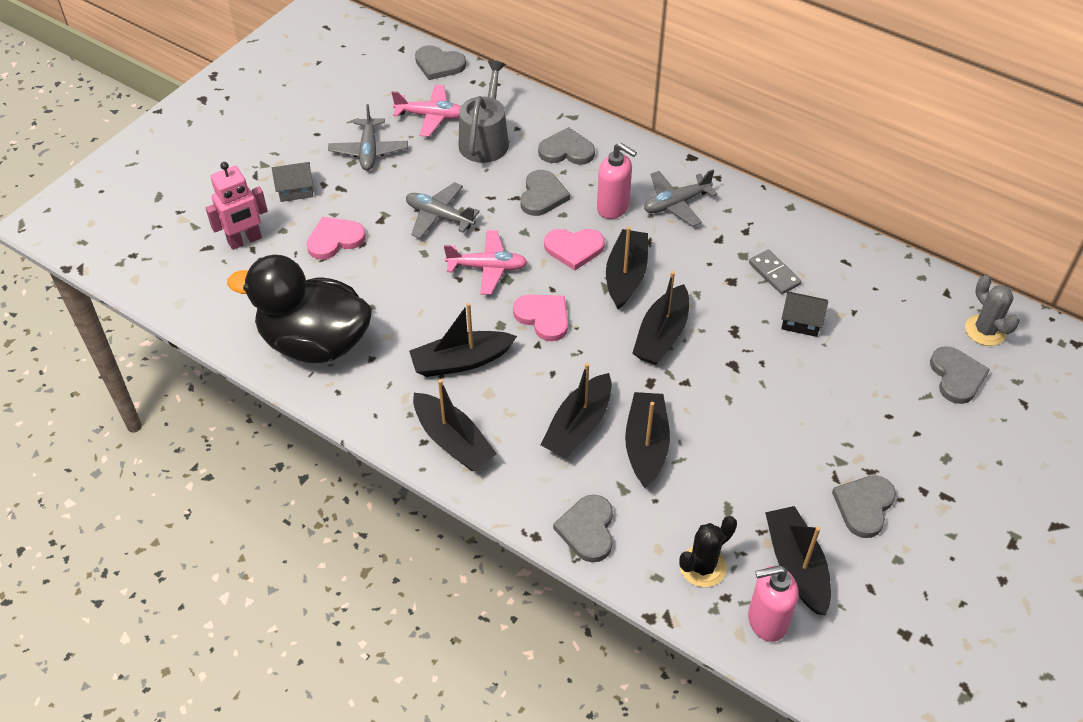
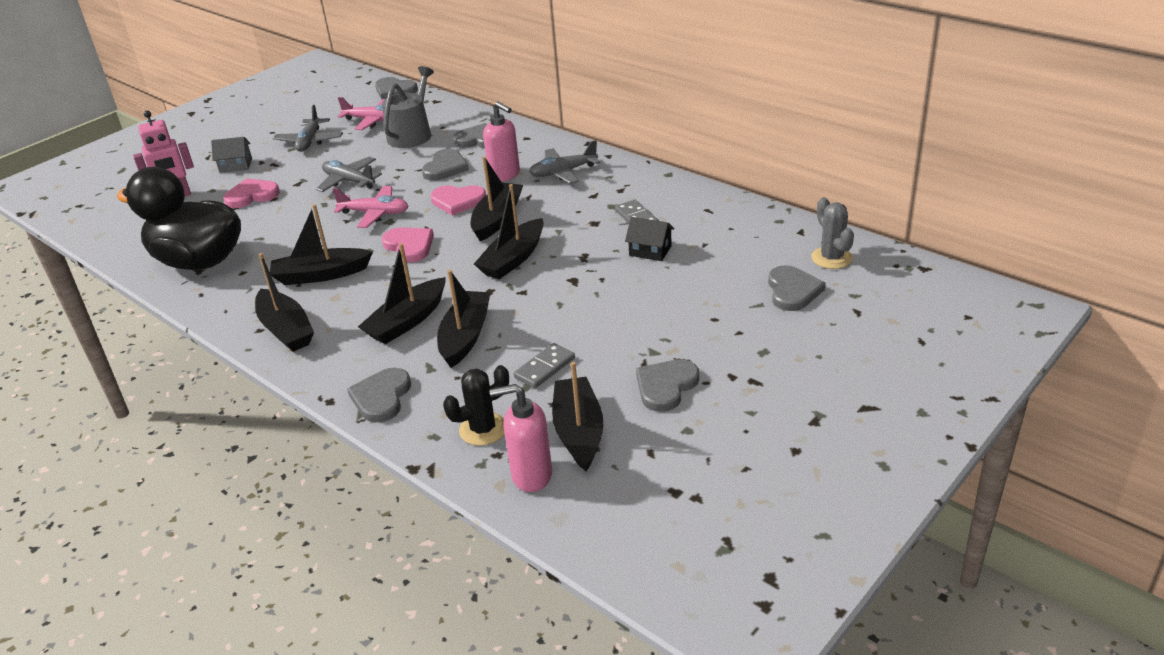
camera: 10 degrees right, 15 degrees down
(739, 486) = (545, 368): none -> grey domino

